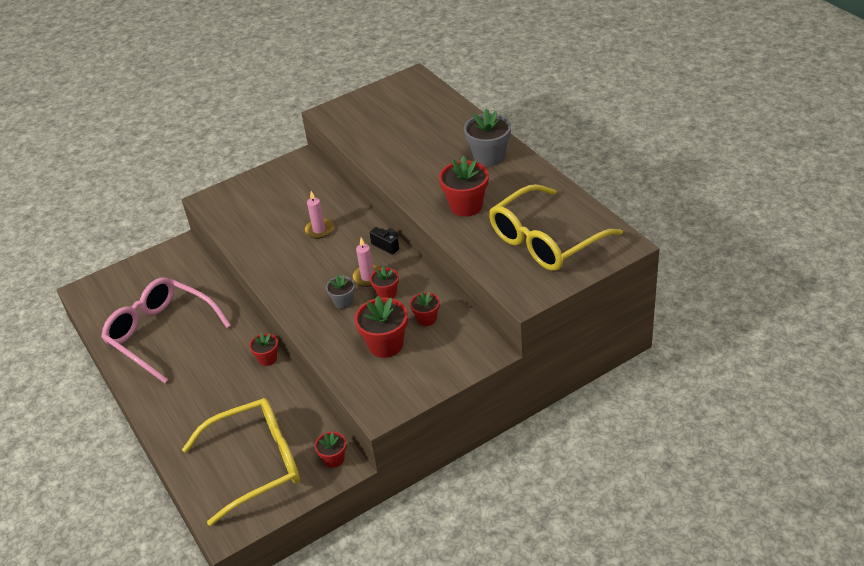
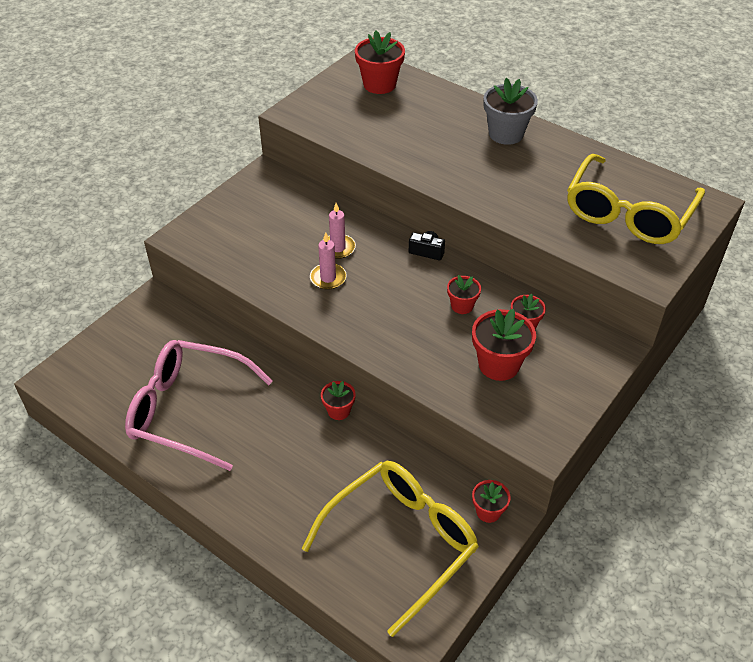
camera: 25 degrees left, 5 degrees up
(343, 302) = (419, 325): grey flower pot -> none
(367, 277) = (428, 291): pink candle -> pink candle (328, 278)
(466, 206) = (518, 190): red flower pot -> red flower pot (379, 84)

